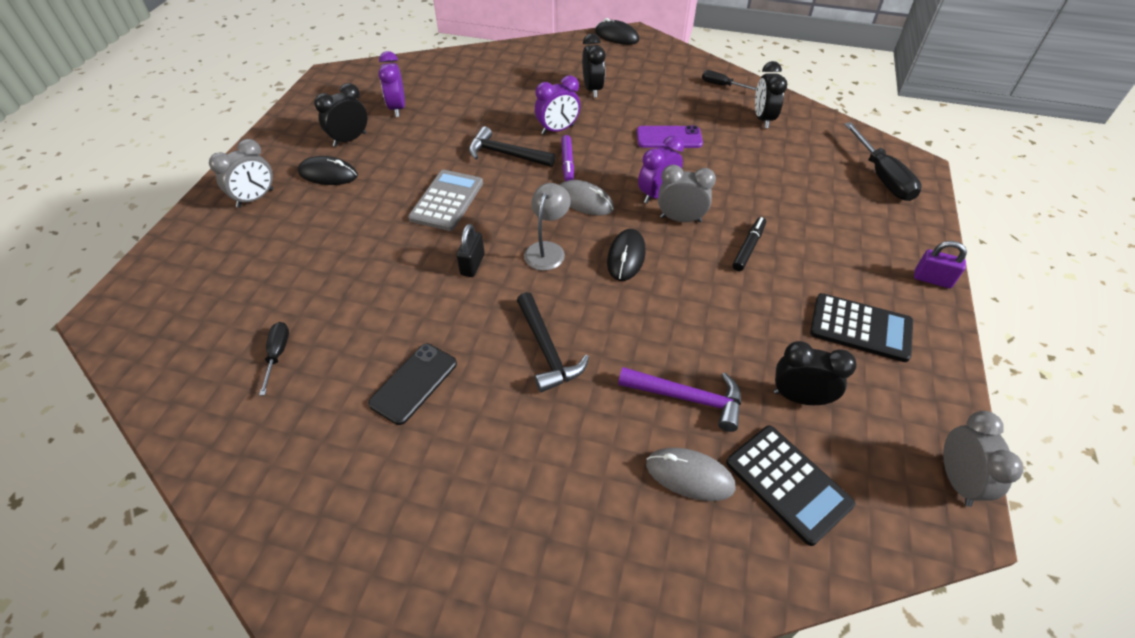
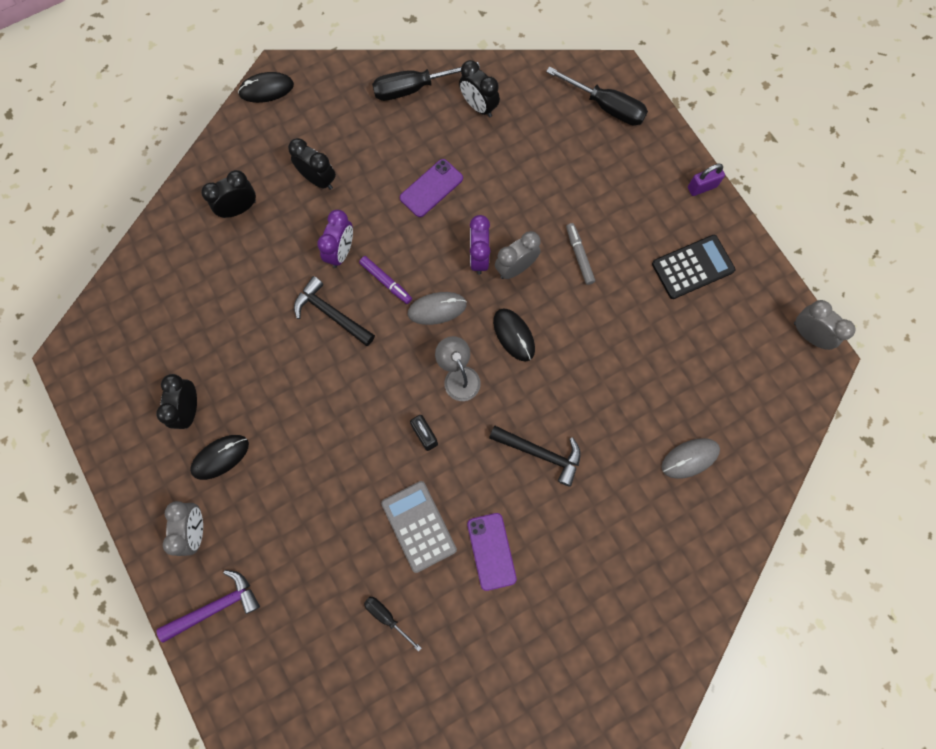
camera: 45 degrees left, 25 degrees up
(397, 108) = (183, 341): purple clock -> none
(414, 383) = (491, 551): black phone -> purple phone
(447, 201) = (341, 398): grey calculator -> grey calculator (419, 526)
(505, 154) = (331, 313): black hammer -> black hammer turned 60 degrees clockwise
(688, 398) = (646, 409): purple hammer -> purple hammer (216, 606)
(721, 85) = (413, 88): black screwdriver -> black screwdriver, size x1.81
(748, 247) = (579, 256): black marker -> grey marker
(788, 483) = (737, 415): black calculator -> none
(799, 397) = (700, 352): black clock -> black clock (239, 209)

